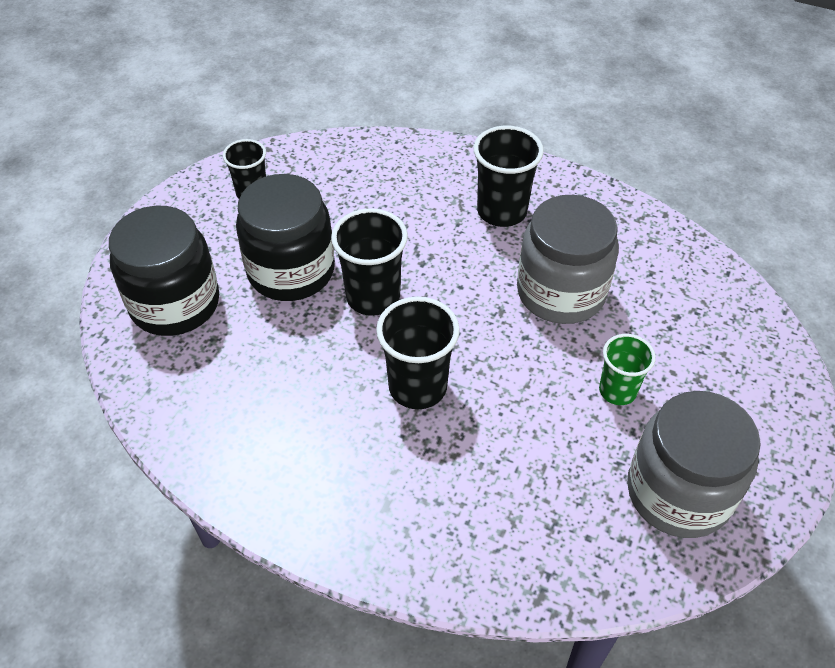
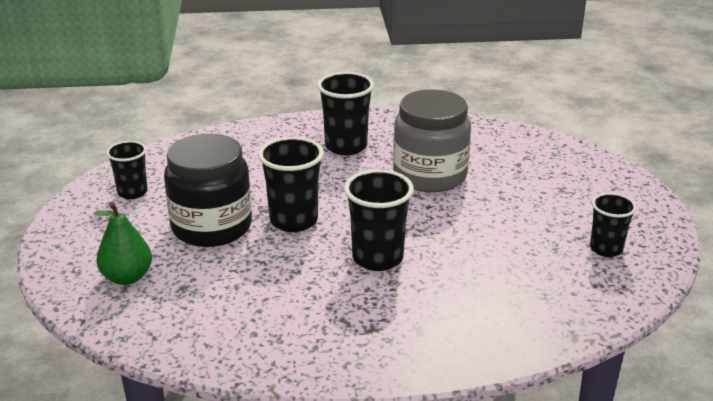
camera: 30 degrees left, 20 degrees down
(175, 304) = (127, 277): black jar -> green pear
(617, 391) = (517, 213): green cup -> none
(678, 492) = (606, 249): grey jar -> black cup

